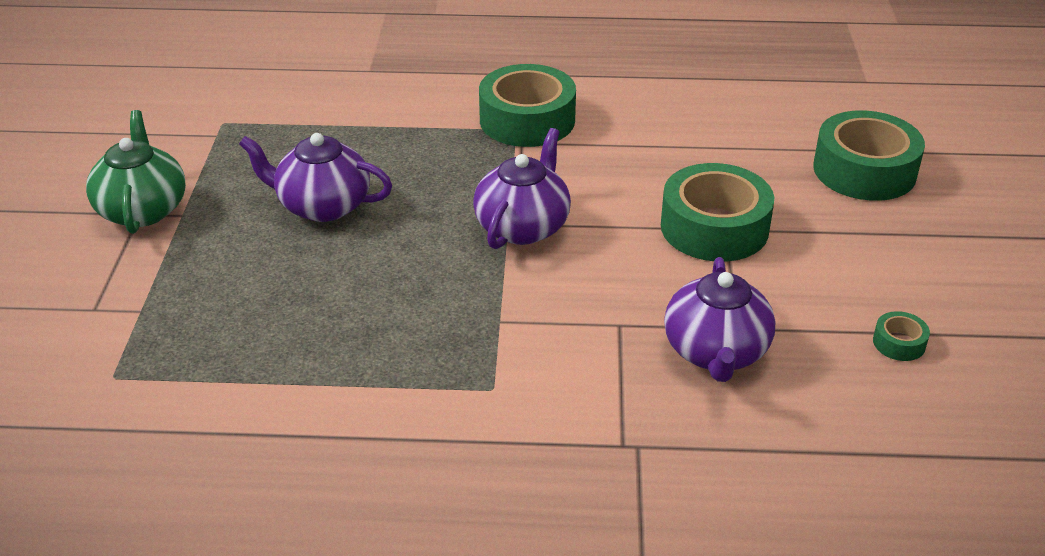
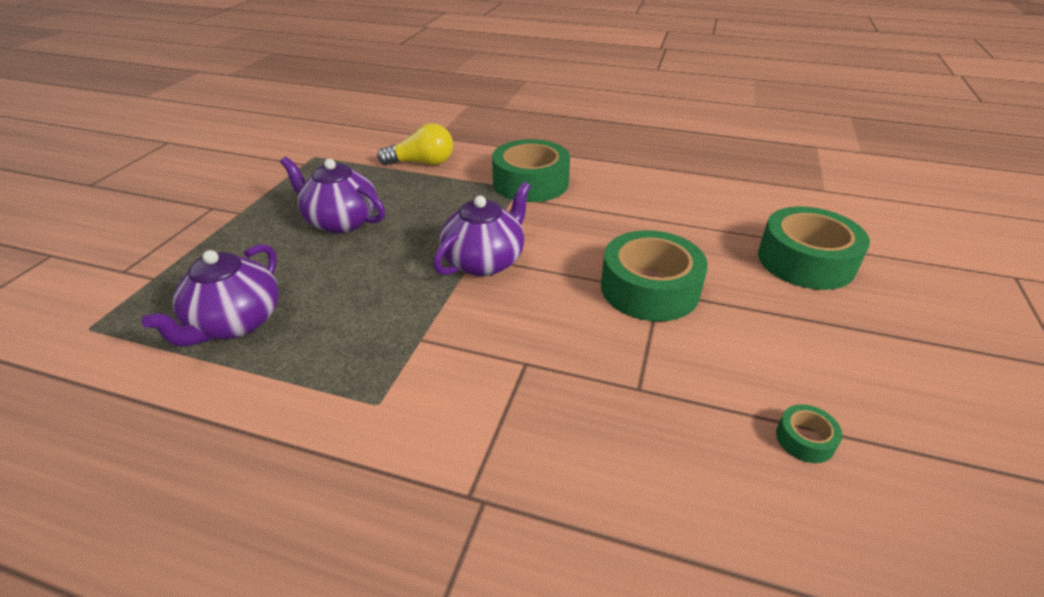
camera: 15 degrees right, 0 degrees up
(142, 209) = (216, 205): green teapot -> none
(375, 112) = (422, 163): none -> yellow light bulb
(716, 352) = (606, 410): purple teapot -> purple teapot (235, 323)

